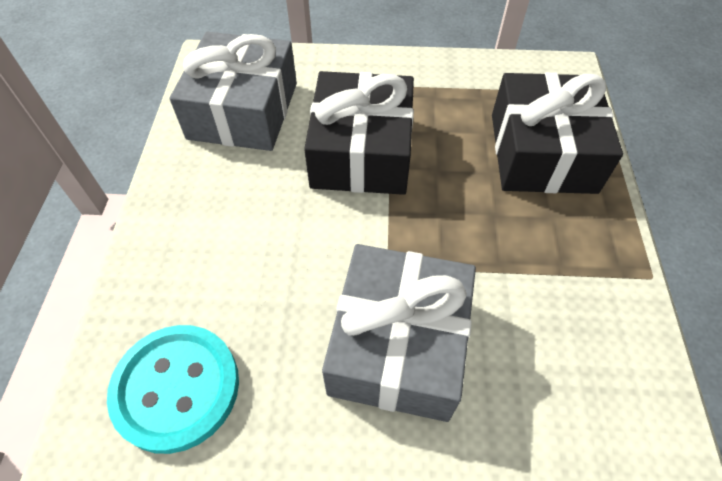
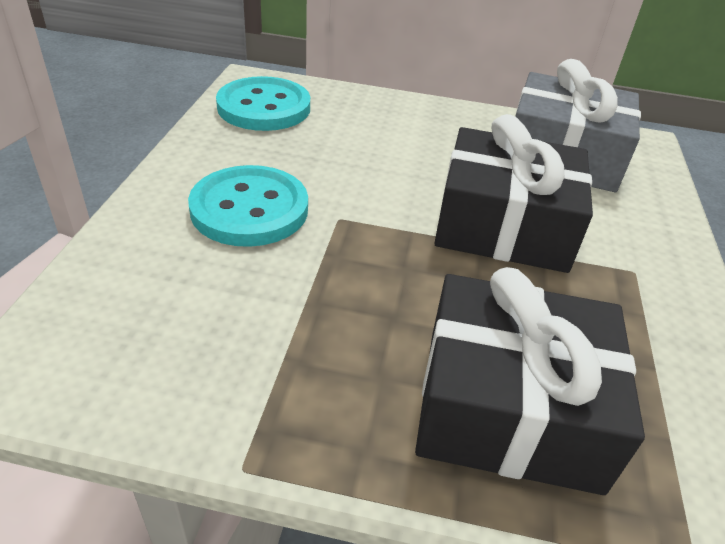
camera: 95 degrees right, 15 degrees down
(398, 344) = (249, 209): grey gift -> turquoise button

